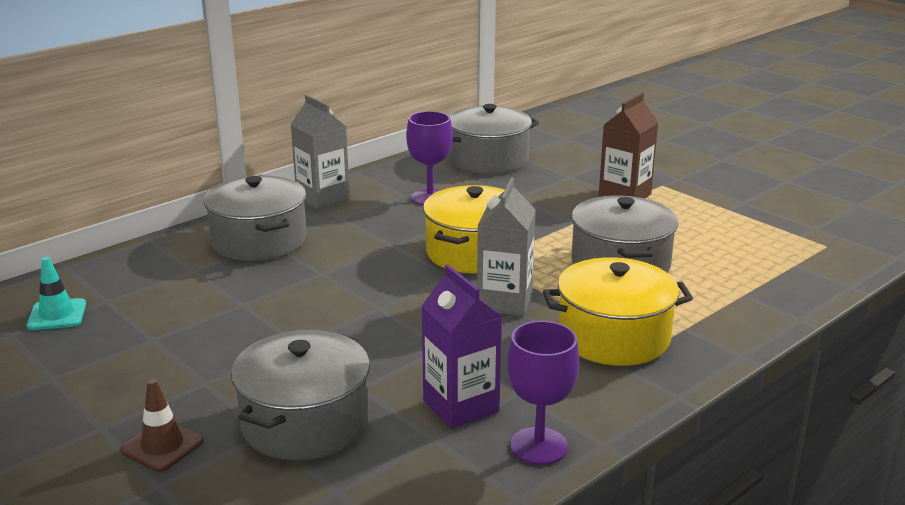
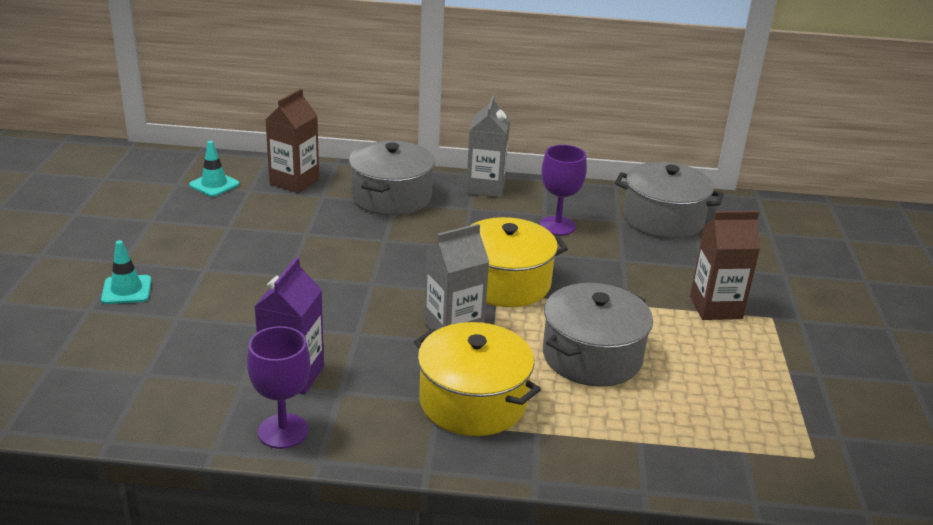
camera: 45 degrees right, 5 degrees up
(140, 272) = (294, 182): none -> brown carton
(162, 446) = (126, 290): brown traffic cone -> turquoise traffic cone
(305, 422) = (204, 325): grey pot -> none

